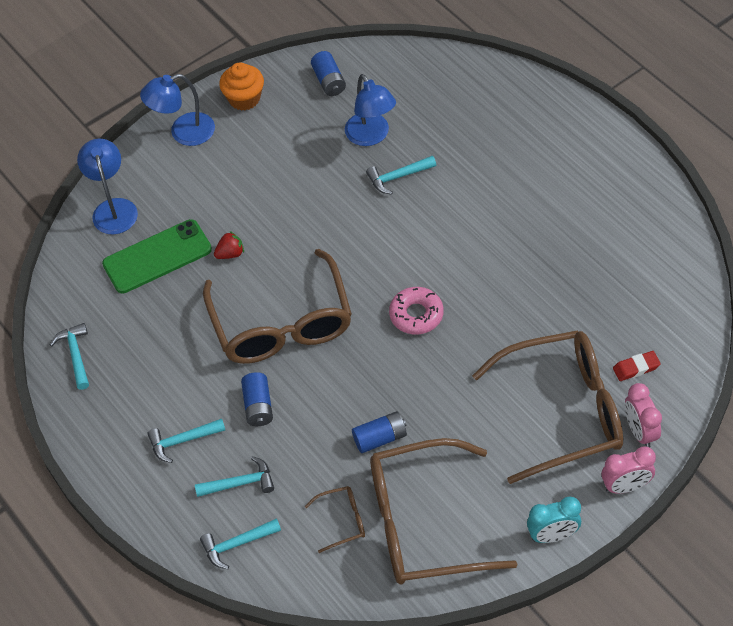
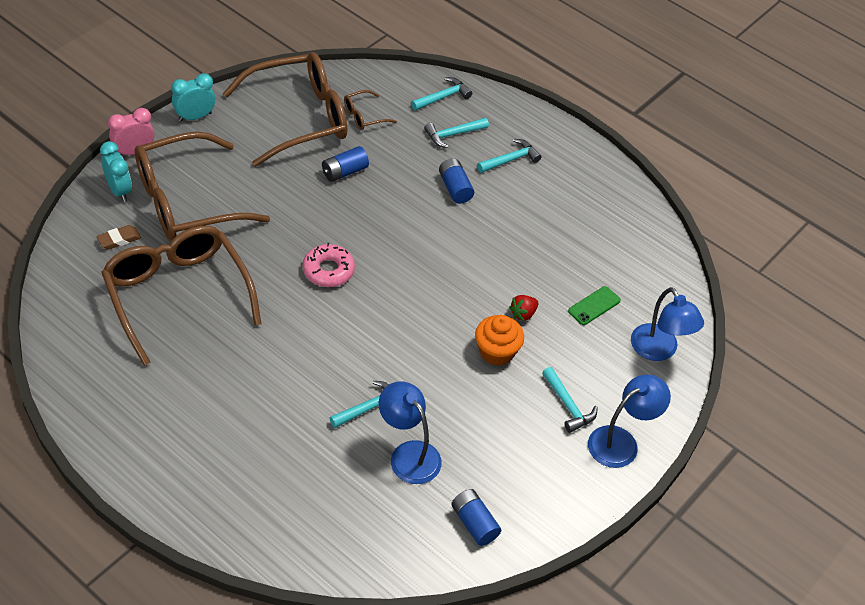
camera: 160 degrees right, 5 degrees down
(75, 355) = (631, 216): turquoise hammer -> turquoise hammer (568, 405)
(157, 257) = (594, 306): green phone -> green phone, size x0.52
(244, 99) = (568, 491): orange cupcake -> orange cupcake (496, 352)
(282, 324) = (453, 254): brown glasses -> brown glasses (177, 295)
(636, 368) = (119, 239): red eraser -> brown eraser
(640, 432) = (119, 190): pink clock -> turquoise clock

